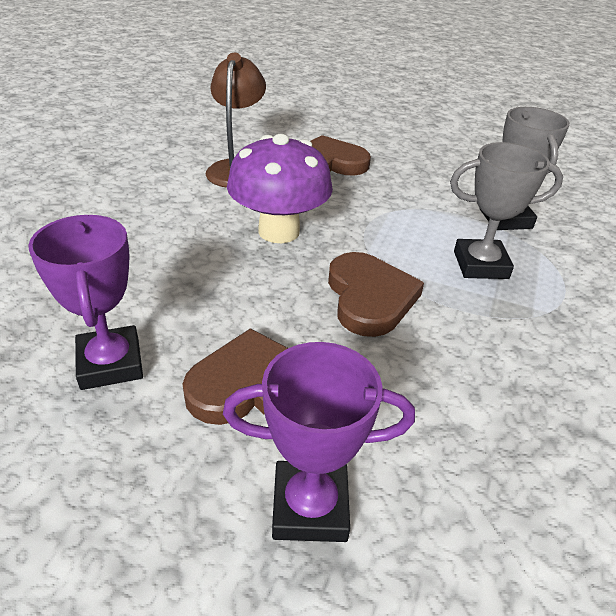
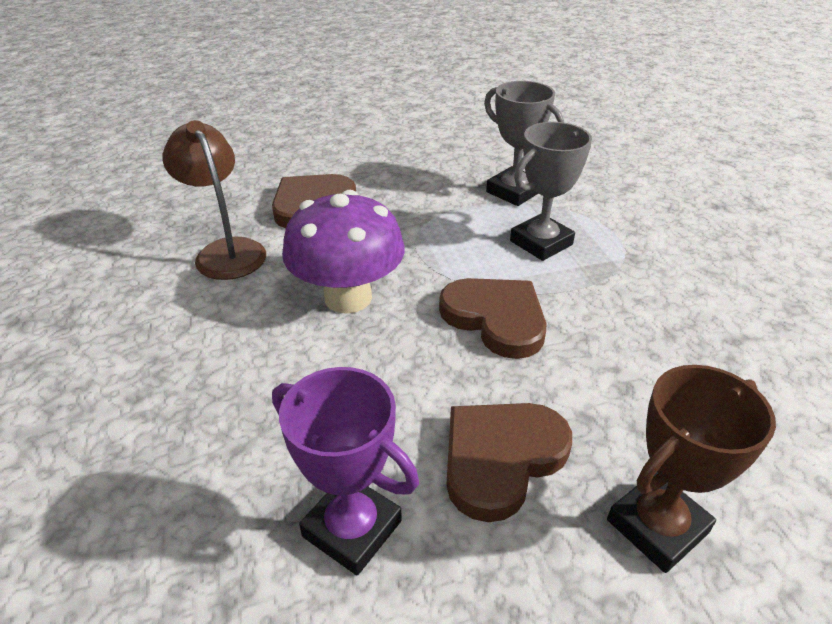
camera: 35 degrees left, 0 degrees up
(310, 506) = (657, 526): purple trophy -> brown trophy

